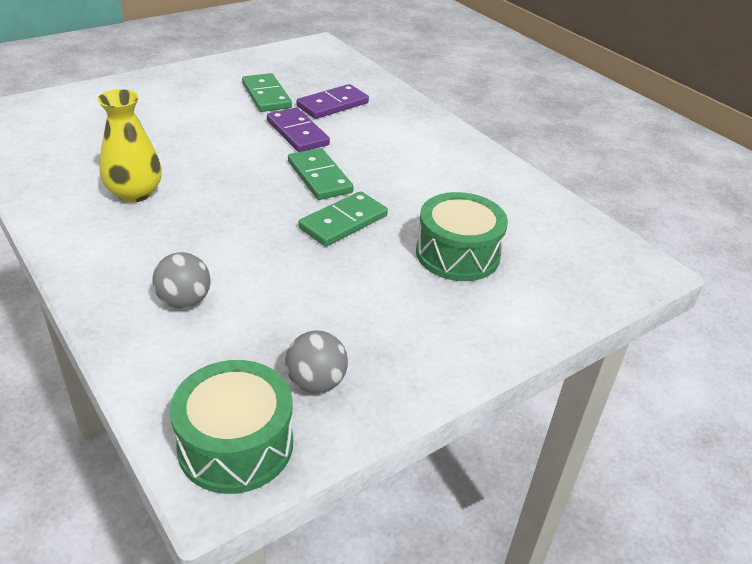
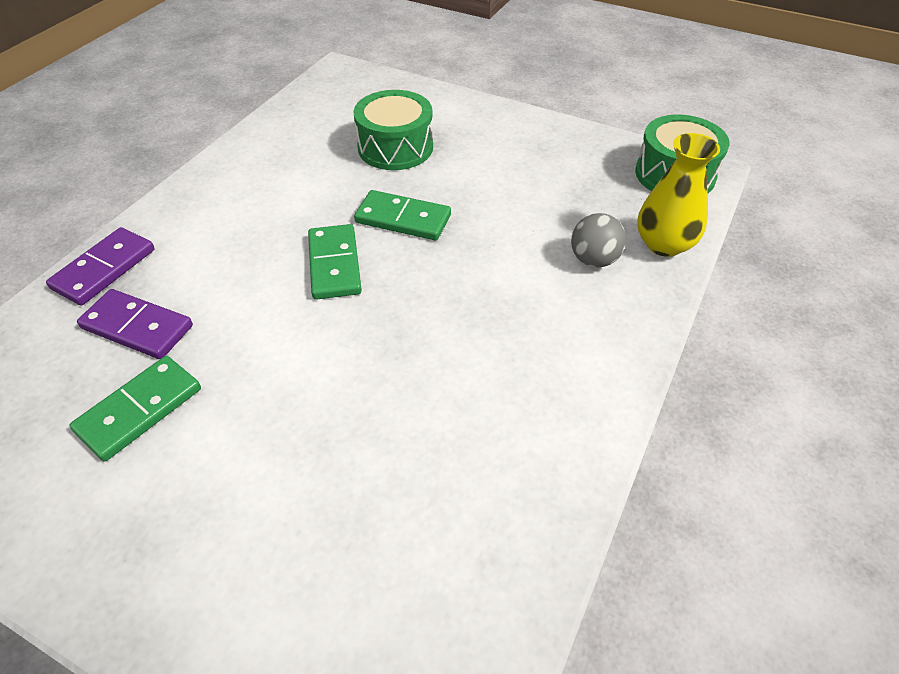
camera: 115 degrees left, 10 degrees up
(134, 193) = (484, 394): yellow vase -> yellow vase (664, 244)
(297, 133) = (242, 325): purple domino -> purple domino (104, 269)
(316, 383) = (595, 164): grey ball -> none
(320, 177) = (334, 264): green domino -> green domino turned 45 degrees counterclockwise

